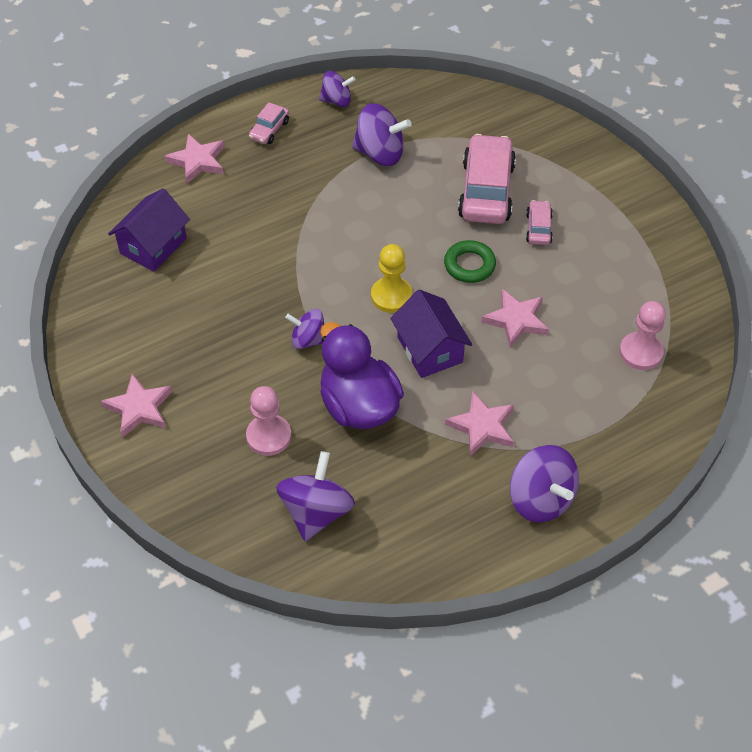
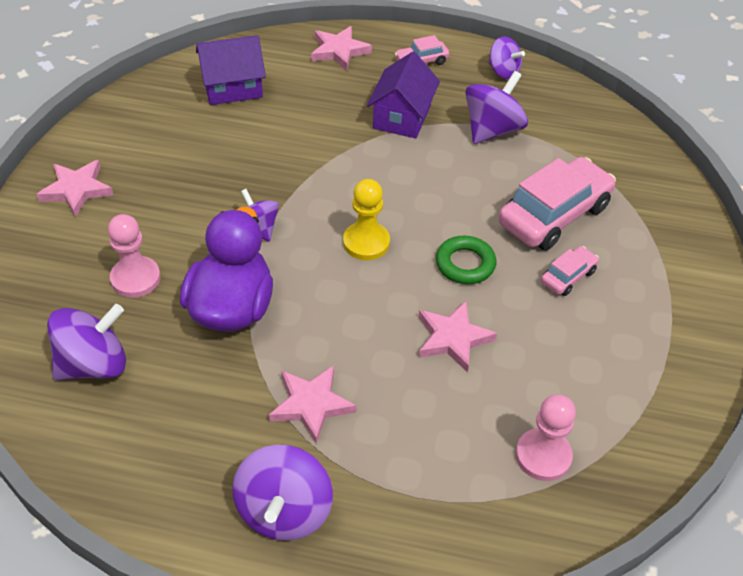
camera: 40 degrees right, 5 degrees down
(380, 153) = (492, 130): purple spinning top -> purple spinning top turned 105 degrees counterclockwise
(430, 350) = (345, 307): purple house -> purple house (402, 117)

